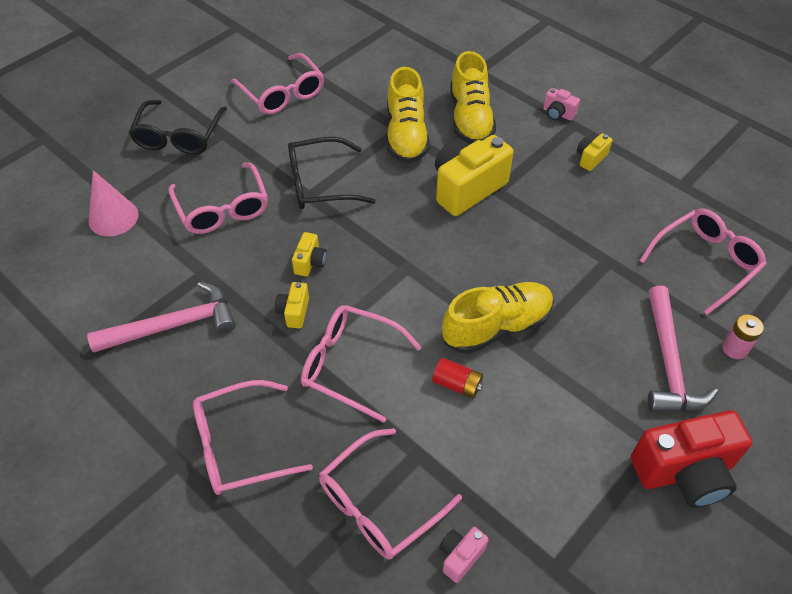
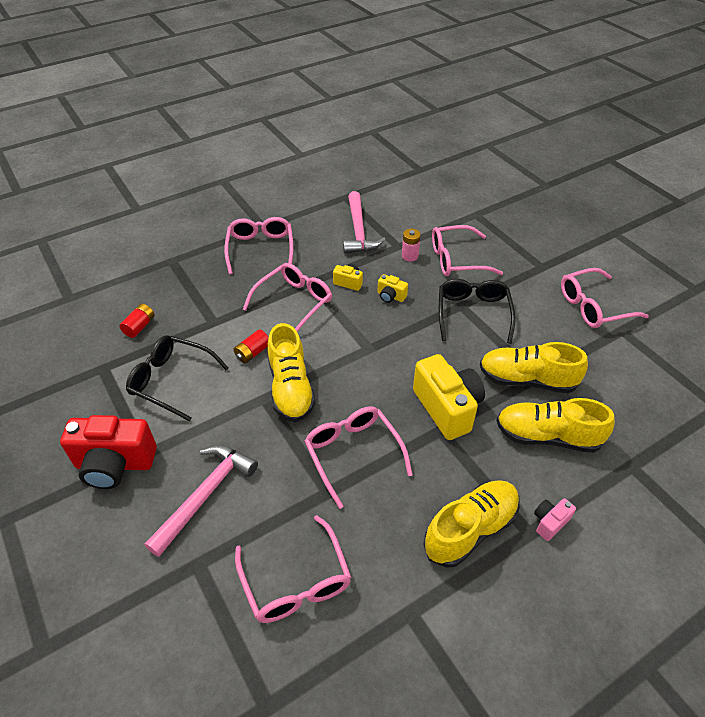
camera: 105 degrees right, 5 degrees down
(113, 217) = (460, 211): pink cone -> none
(179, 137) = (540, 244): black glasses -> black glasses (171, 380)
(379, 504) = (192, 299): pink glasses -> pink glasses (353, 453)
(460, 556) = (139, 326): pink camera -> red battery
(590, 158) = (470, 529): yellow camera -> yellow shoe
(668, 362) = (205, 495): pink hammer -> pink hammer turned 105 degrees clockwise
(684, 472) = (115, 464): red camera -> red camera turned 90 degrees counterclockwise
(734, 348) = (192, 557): pink battery -> pink battery (409, 256)

